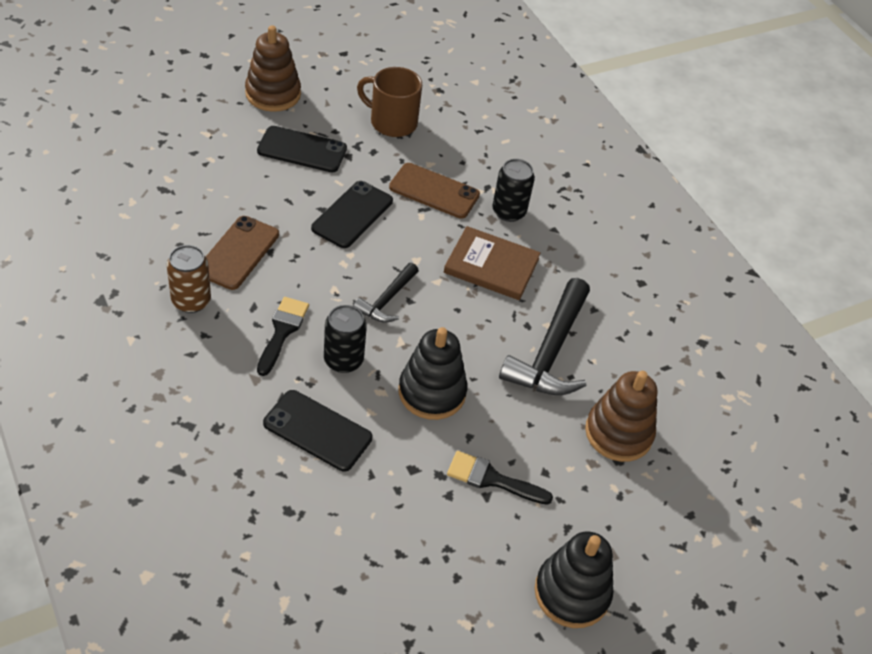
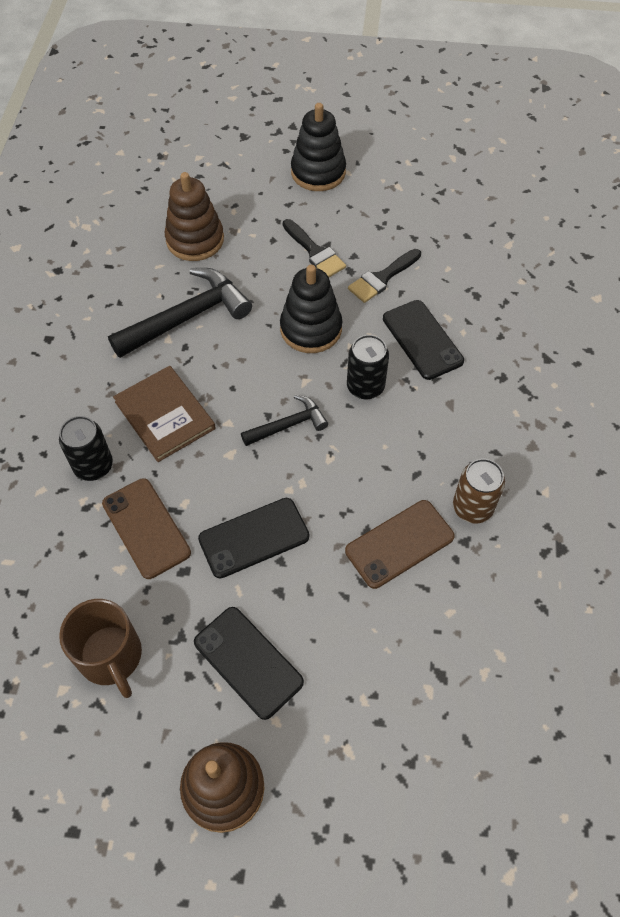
camera: 140 degrees left, 10 degrees up
(282, 331) = (403, 437): black brush -> black brush (382, 278)

